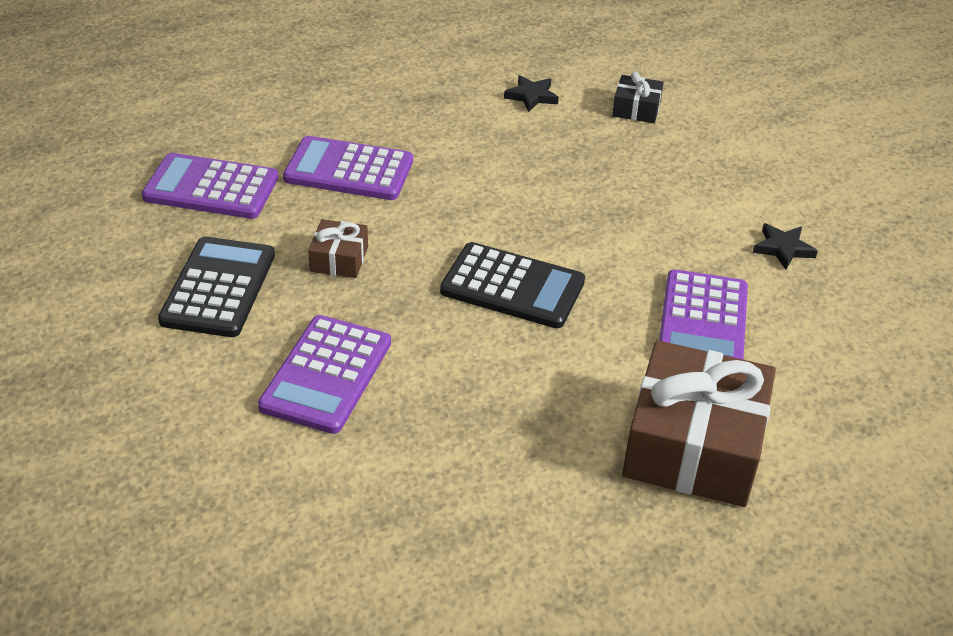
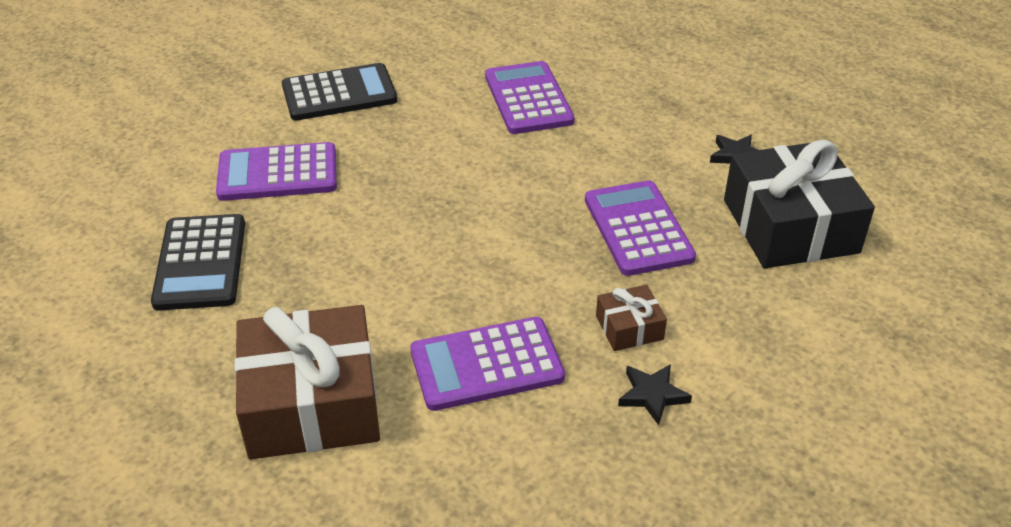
camera: 65 degrees right, 0 degrees up
(211, 188) = (449, 49): purple calculator -> purple calculator (638, 229)
(339, 259) = (413, 133): brown gift -> brown gift (629, 328)
(512, 287) = (448, 231): black calculator -> black calculator (200, 263)
(636, 109) = (790, 226): black gift -> black gift, size x2.21

